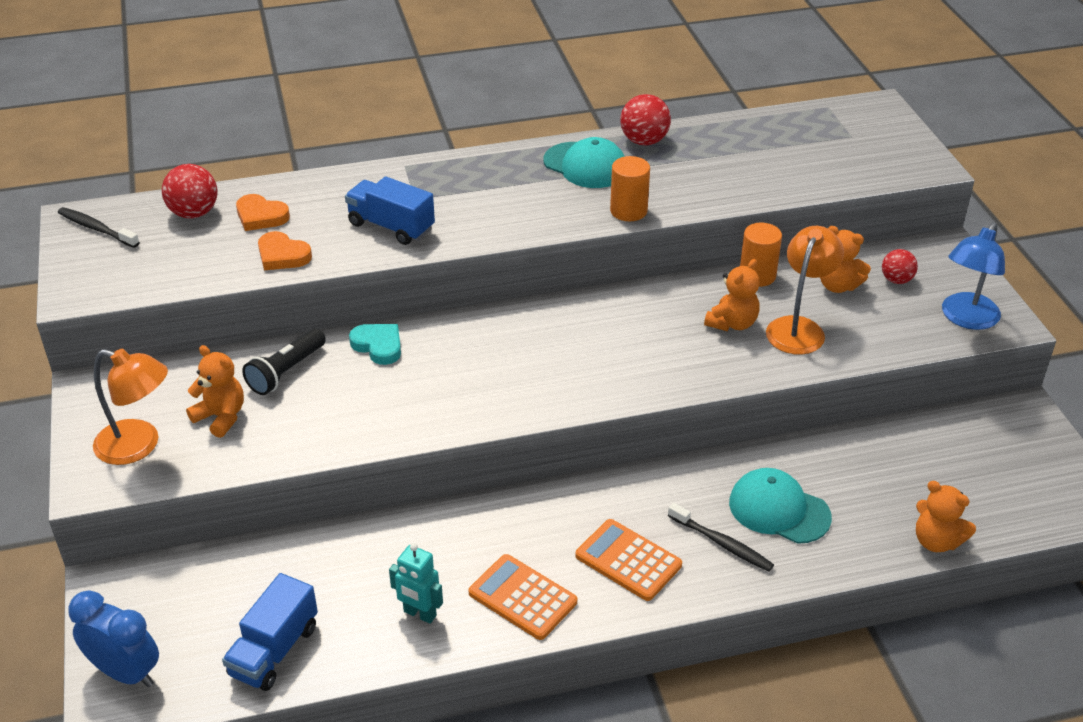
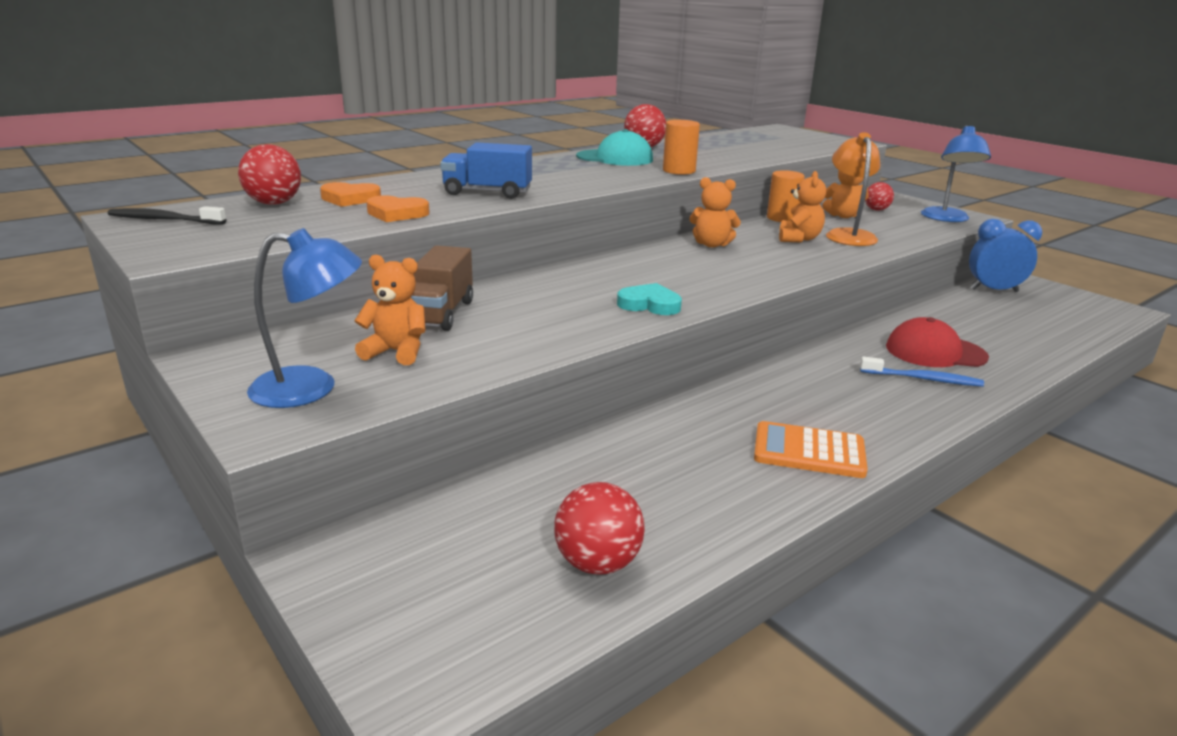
camera: 25 degrees left, 15 degrees down
(126, 673) = (416, 644): blue clock -> blue clock (994, 290)
(139, 446) = (311, 388): orange lamp -> blue lamp
(274, 651) = (597, 563): blue truck -> red ball
(286, 372) = (440, 313): black flashlight -> brown truck
(378, 346) = (519, 287): turquoise heart -> turquoise heart (649, 304)
(419, 614) = (725, 488): turquoise robot -> none
(628, 560) = (866, 405): orange calculator -> none
(722, 543) = (923, 379): black toothbrush -> blue toothbrush
(779, 510) = (935, 352): turquoise cap -> red cap
(936, 541) = (1064, 346): orange teddy bear -> orange teddy bear (712, 244)

